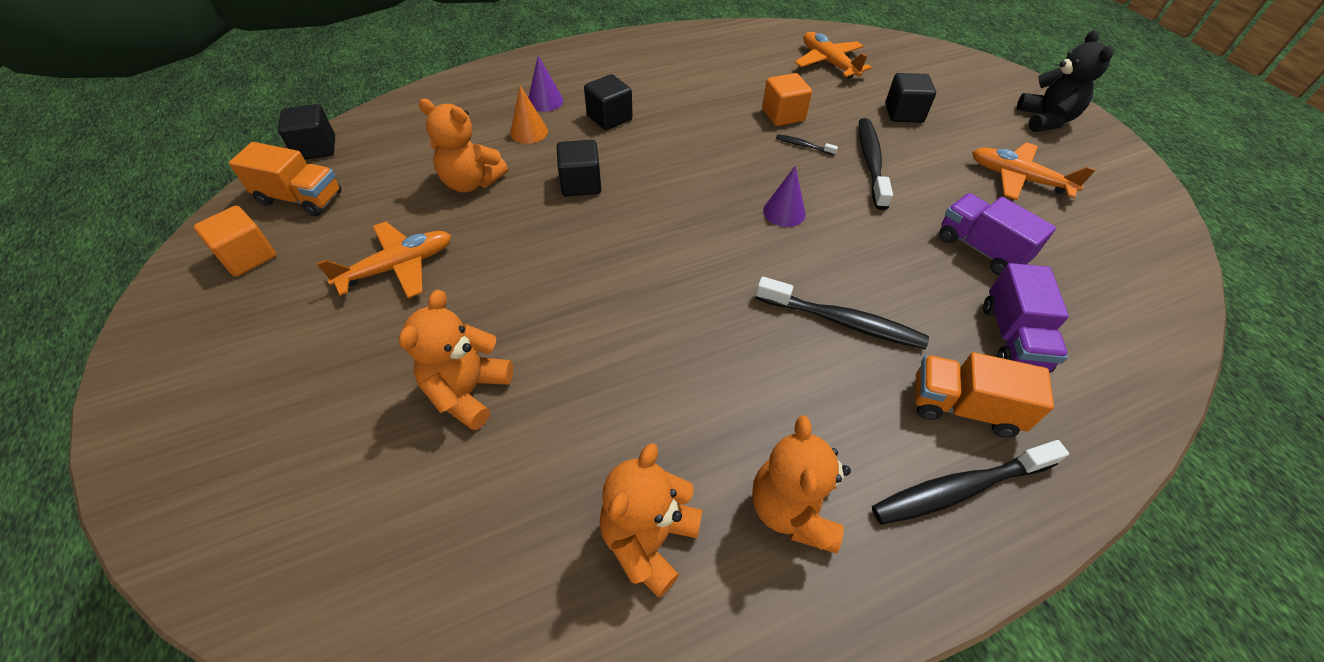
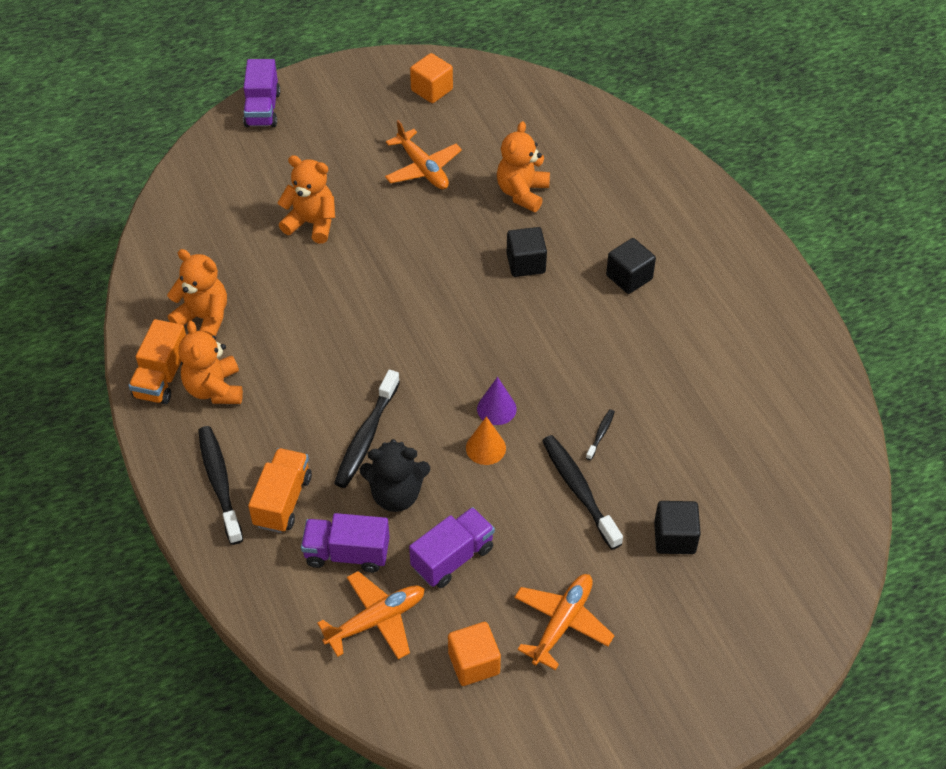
camera: 90 degrees right, 0 degrees up
(167, 476) = (262, 109): none -> purple truck
(301, 198) = (495, 99): orange truck -> orange truck (162, 377)
(316, 148) = (559, 91): black cube -> none
(529, 132) = (598, 221): orange cone -> orange cone (485, 448)
(545, 101) = (651, 227): purple cone -> none
(783, 115) = (654, 421): orange cube -> orange cube (474, 663)
(792, 510) = (214, 389): orange teddy bear -> orange teddy bear turned 105 degrees counterclockwise
(828, 63) = (774, 477): orange plane -> orange plane (376, 620)
(871, 162) = (579, 490): black toothbrush -> black toothbrush turned 120 degrees counterclockwise
(1045, 120) = (682, 690): black teddy bear -> black teddy bear (396, 495)

